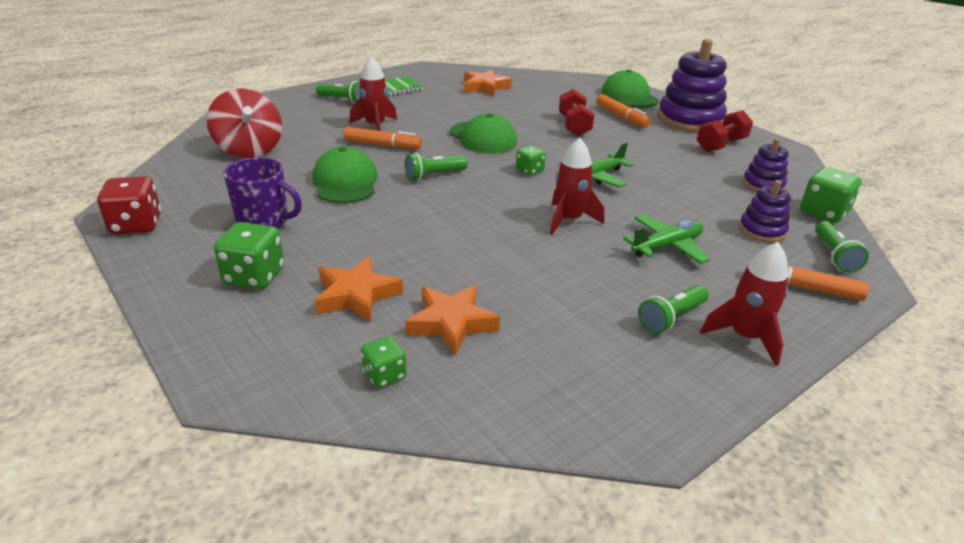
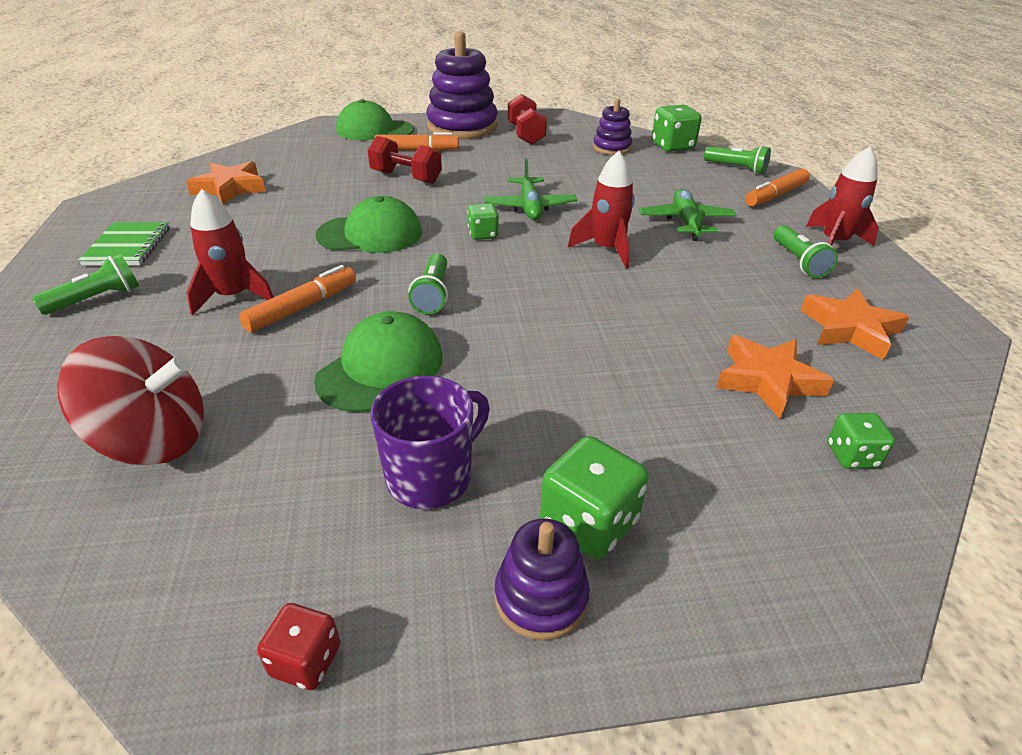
camera: 60 degrees left, 5 degrees up
(136, 225) = (306, 660): red dice -> red dice, size x0.60
(345, 182) = (381, 368): green cap -> green cap turned 105 degrees clockwise
(356, 295) = (683, 435): orange star -> orange star (849, 329)
(762, 230) = (684, 177): purple stacking toy -> purple stacking toy (541, 597)

